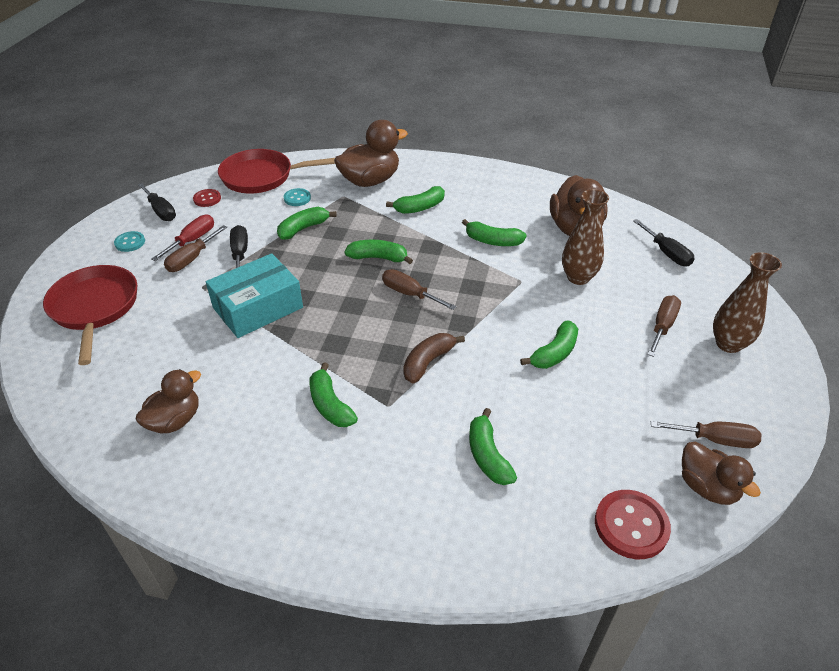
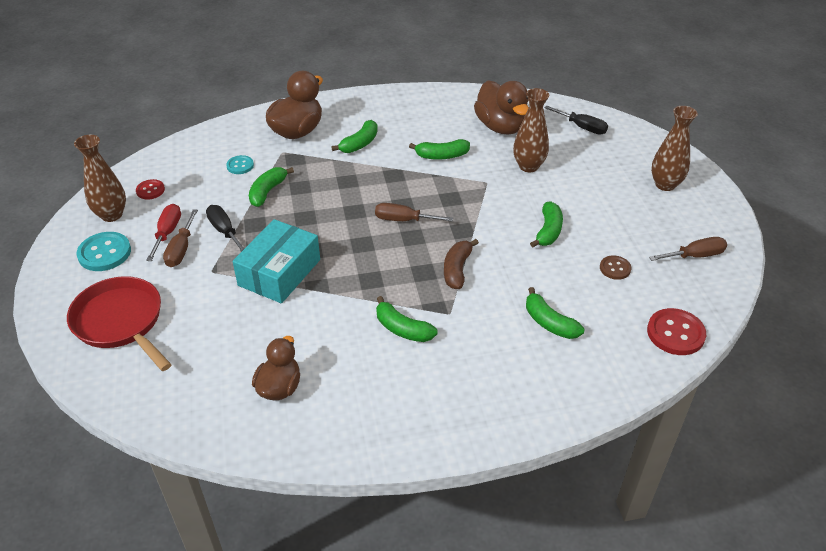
camera: 25 degrees left, 0 degrees up
(130, 242) = (104, 253): turquoise button -> turquoise button, size x1.70
(161, 211) = (112, 215): black screwdriver -> brown vase
(262, 177) = (189, 155): red pan -> none
(378, 258) = (355, 198): green banana -> none
(605, 421) = (615, 268): none -> brown button
(662, 326) = (613, 185): brown screwdriver -> none
(707, 487) = (708, 290): brown duck -> none

